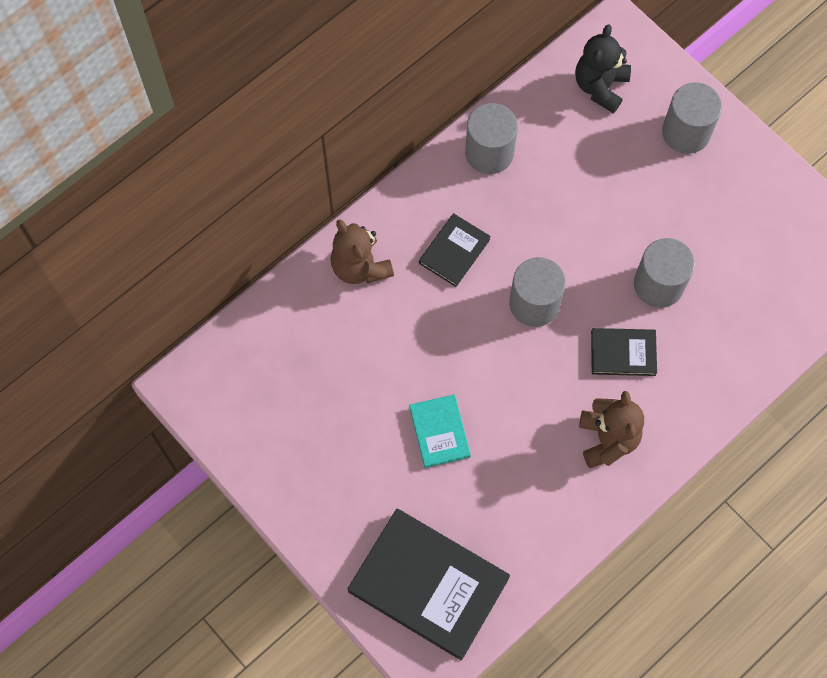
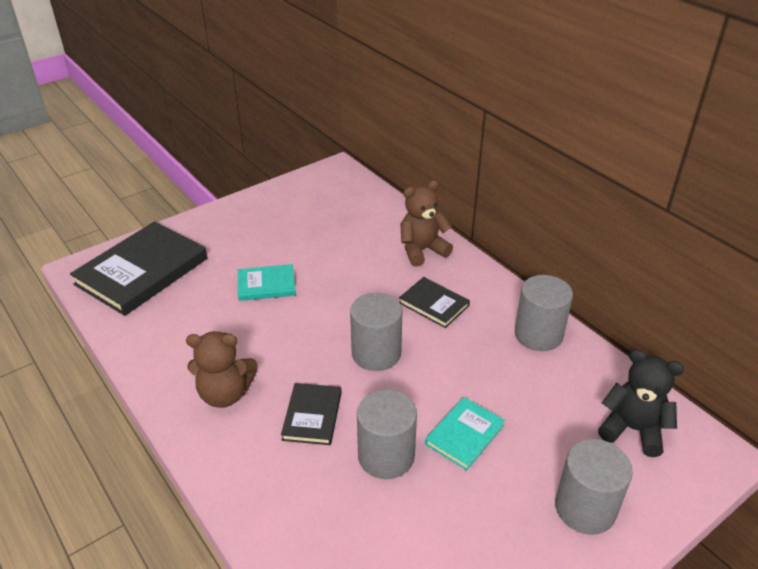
camera: 95 degrees right, 30 degrees down
(626, 221) = (464, 435): none -> turquoise book

